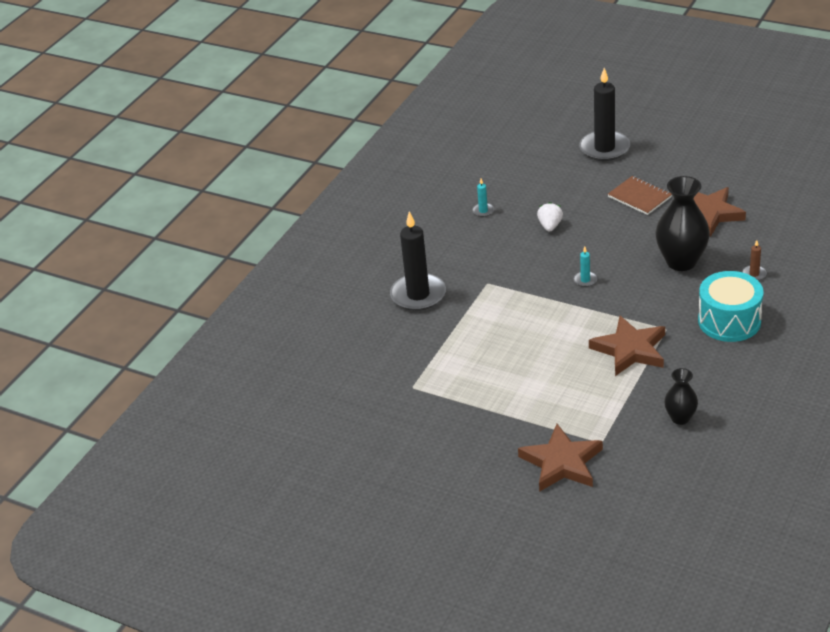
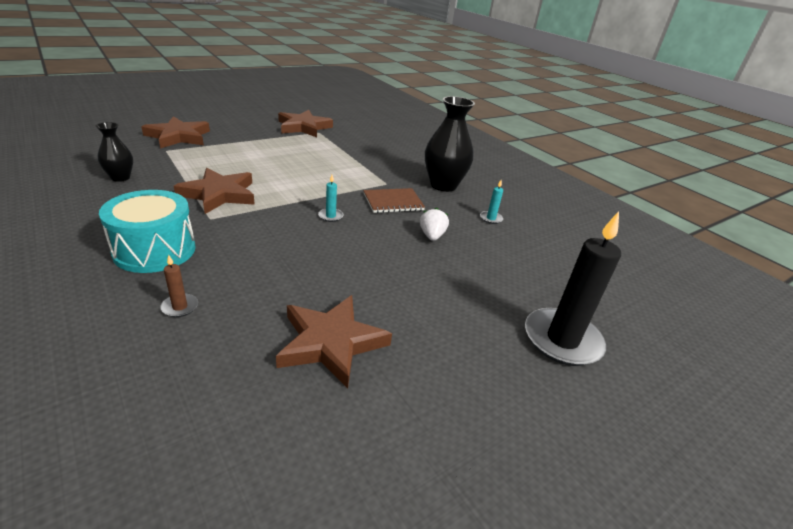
camera: 110 degrees right, 5 degrees down
(411, 406) = (304, 127): none -> brown star
(418, 295) = (406, 161): black candle -> none
(550, 226) = (432, 236): white strawberry -> white strawberry turned 120 degrees counterclockwise
(639, 197) = (426, 310): brown notebook -> brown notebook (393, 202)
(681, 262) = (277, 273): black vase -> black vase (443, 185)

